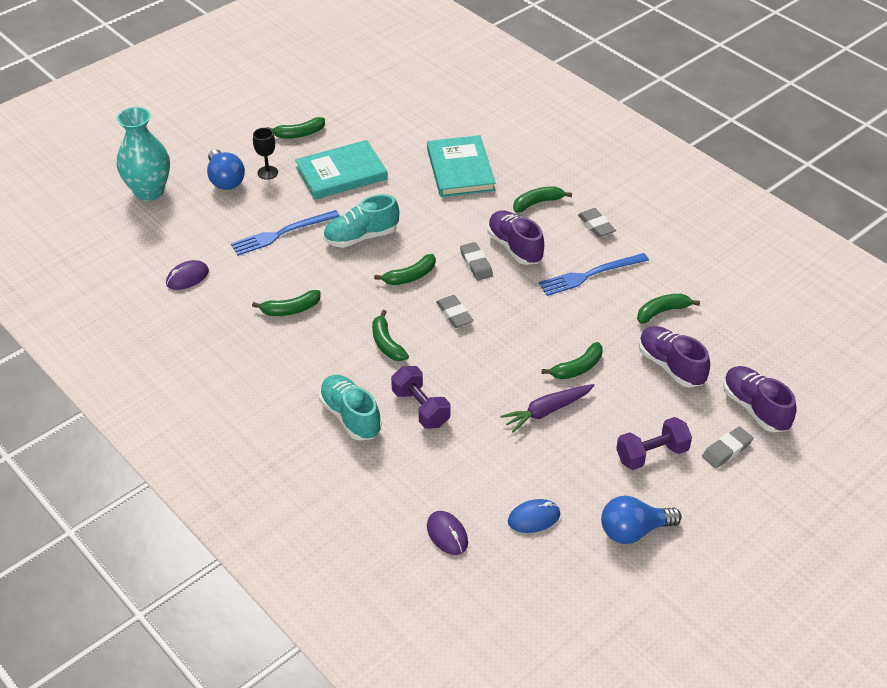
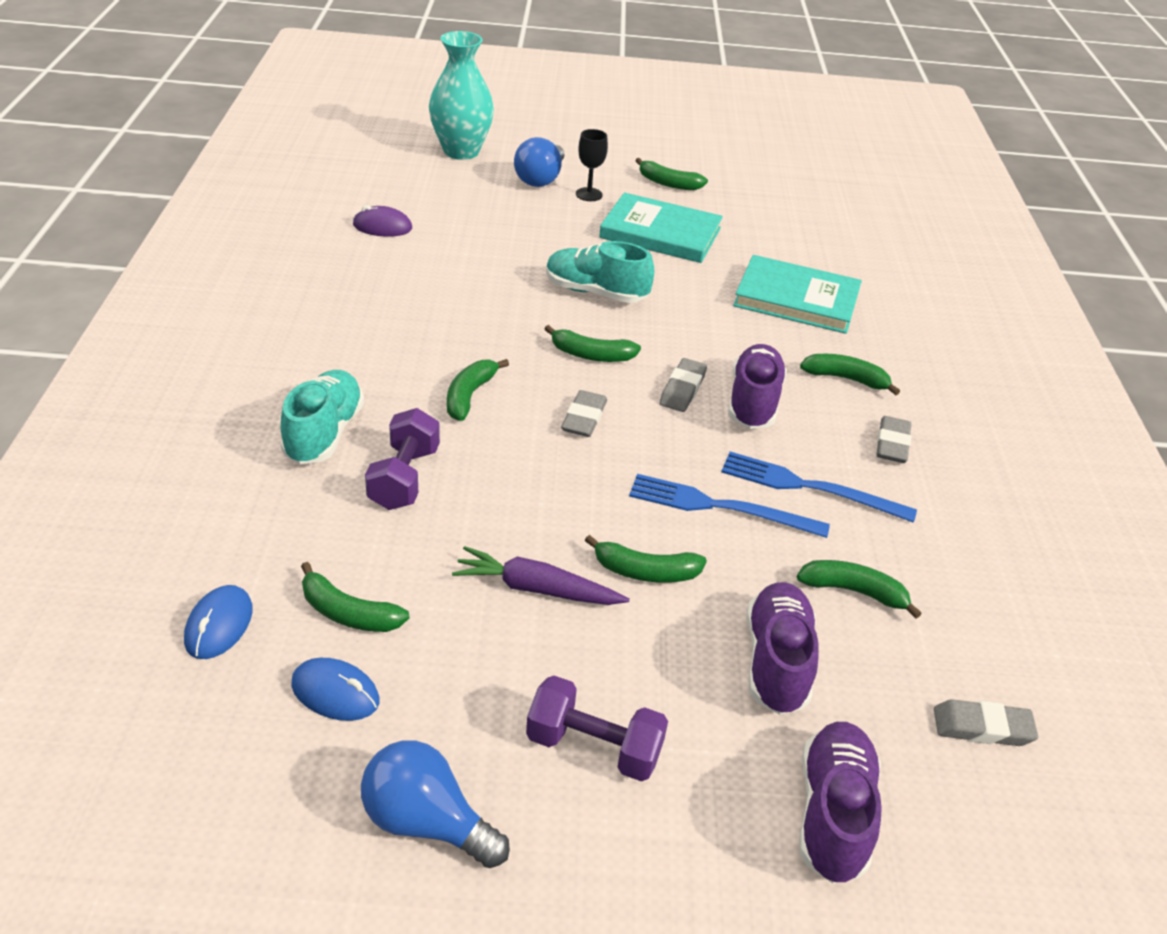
camera: 40 degrees right, 5 degrees down
(281, 234) = (522, 245): blue fork -> blue fork (719, 507)
(291, 309) = (427, 307): green banana -> green banana (348, 613)
(447, 534) = (219, 625): purple mouse -> blue mouse
(460, 169) = (796, 299): turquoise book -> turquoise book turned 75 degrees clockwise
(726, 450) = (710, 833): grey eraser -> grey eraser (982, 727)

